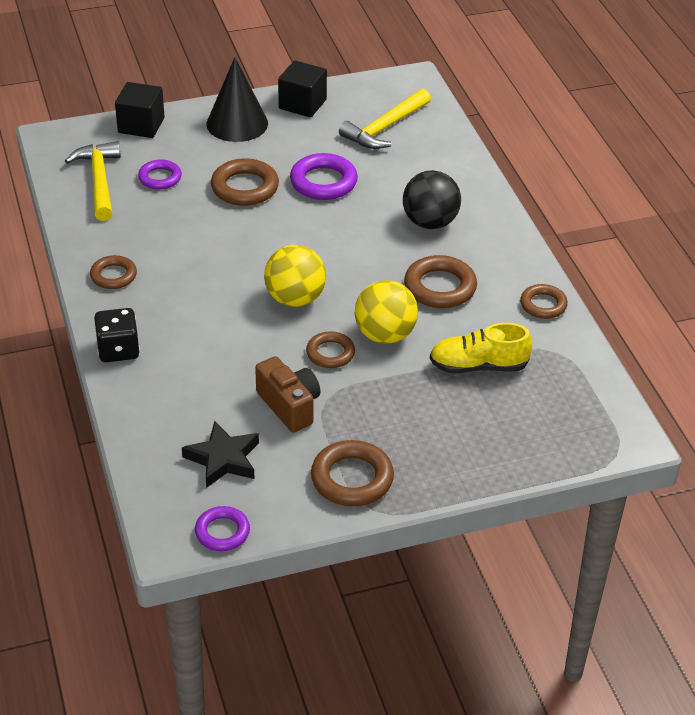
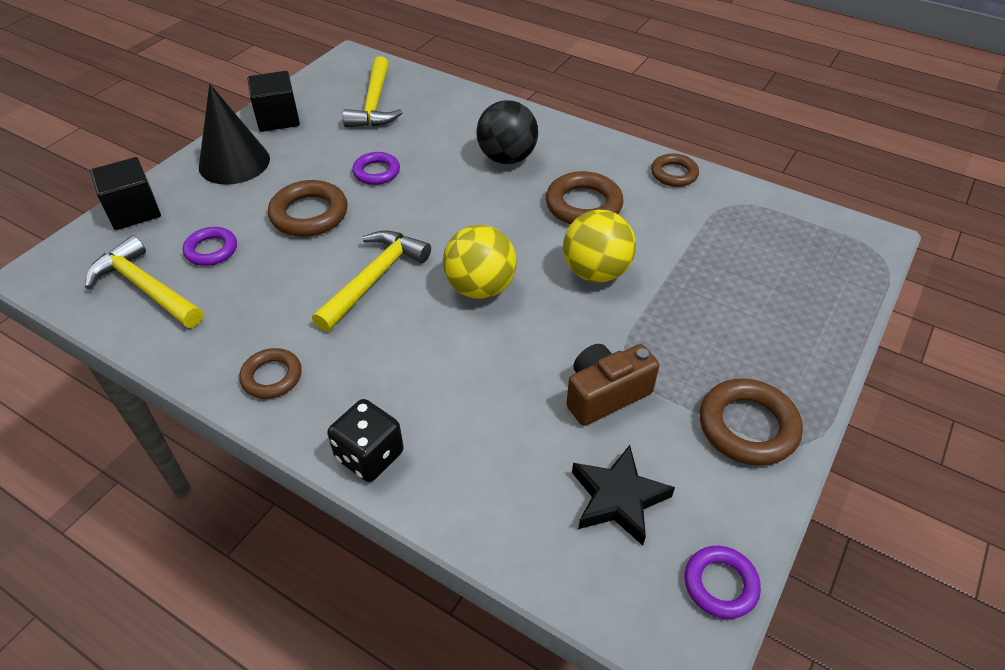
camera: 40 degrees left, 5 degrees up
(236, 254) = (374, 278): none -> yellow hammer
(289, 406) = (605, 394): brown camera -> brown camera turned 45 degrees counterclockwise
(323, 182) = (376, 172): purple ring -> purple ring, size x0.64
(330, 353) = (574, 318): brown ring -> none
(478, 366) = (699, 251): yellow shoe -> none

